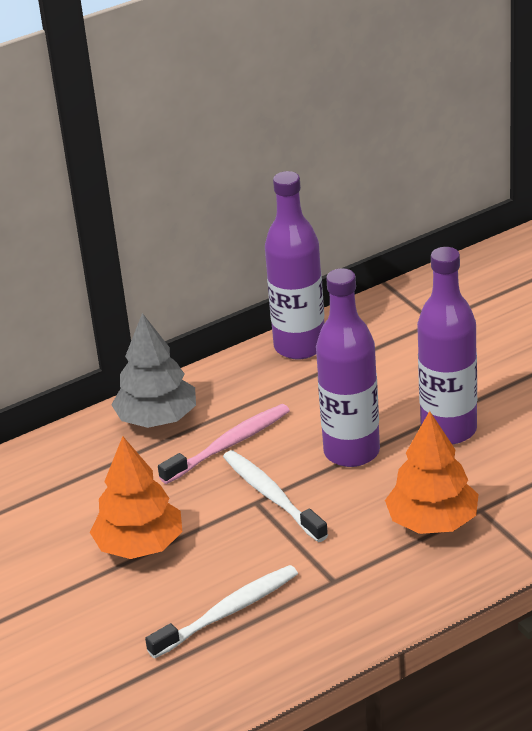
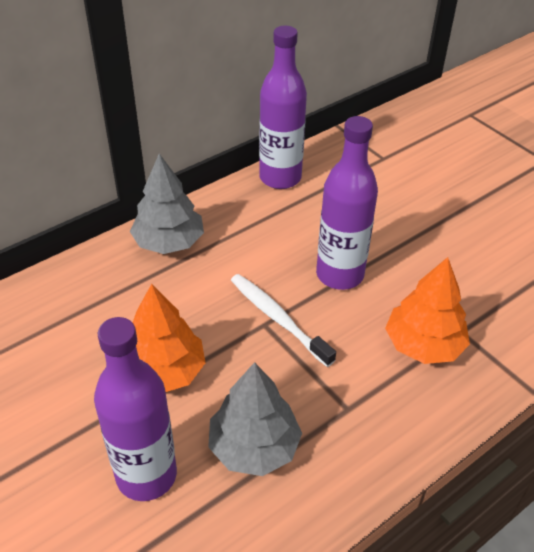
camera: 10 degrees left, 10 degrees up
(227, 612) = (254, 446): white toothbrush -> grey tree
(229, 445) = (233, 267): pink toothbrush -> none
(448, 430) = (416, 254): purple bottle -> purple bottle (146, 475)

